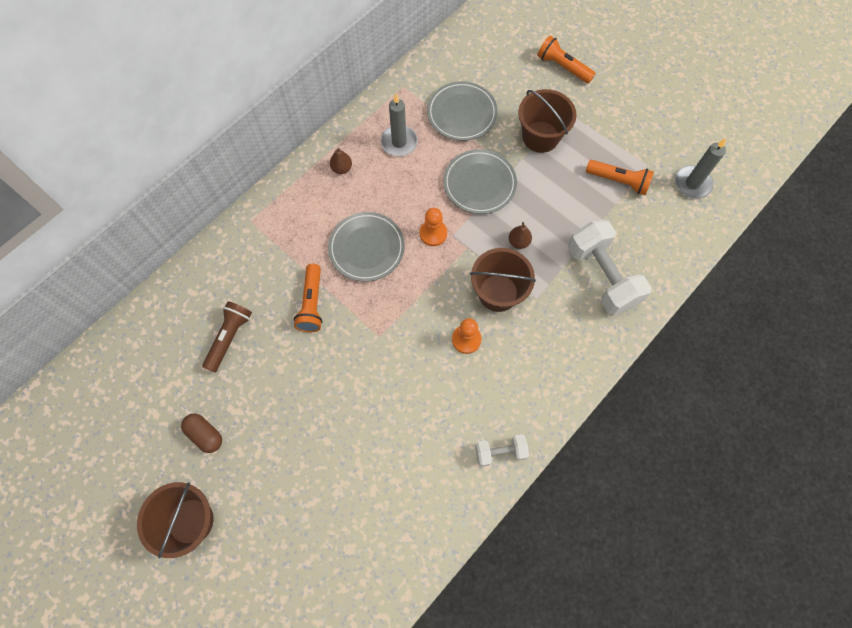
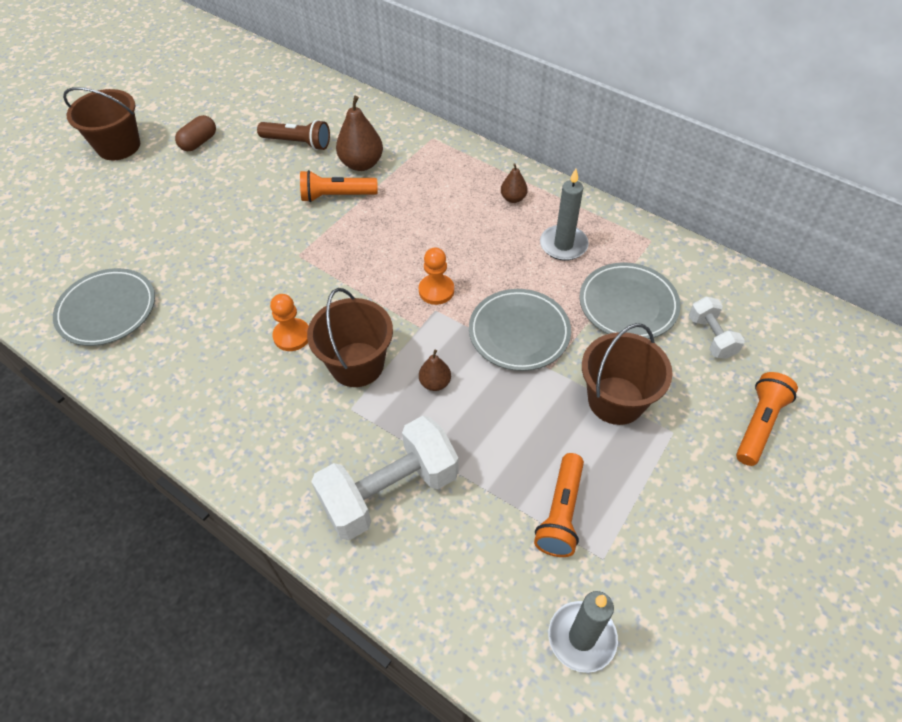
camera: 85 degrees right, 15 degrees down
(273, 281) = (361, 164): none -> brown pear
(366, 248) = (409, 232): grey plate -> grey plate (107, 310)
(500, 452) = (144, 381): white dumbbell -> white dumbbell (711, 337)

